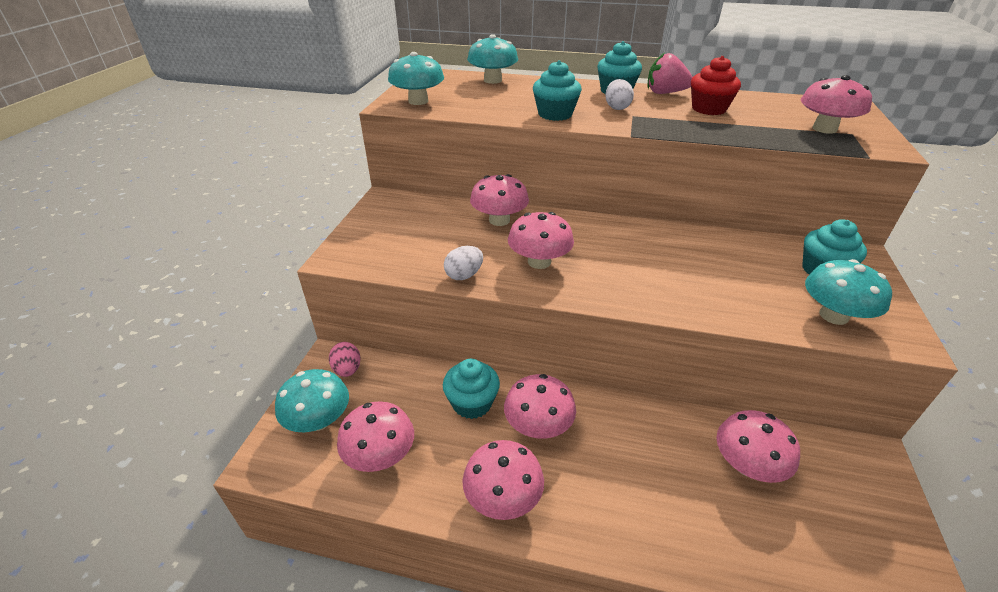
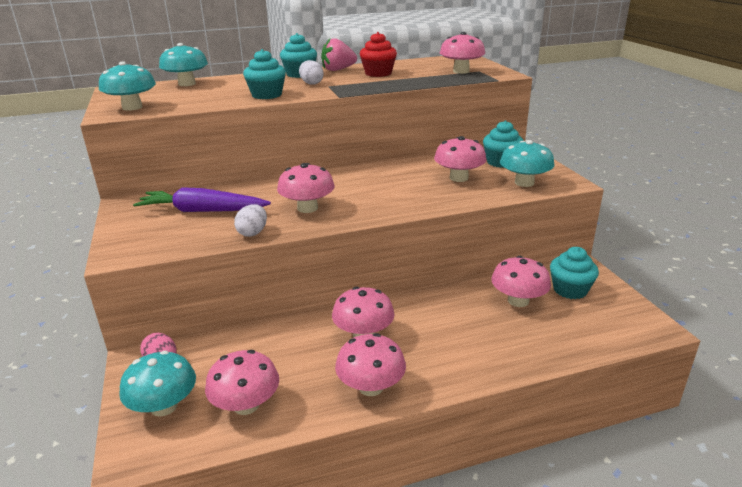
camera: 30 degrees left, 10 degrees down
(440, 230) = (202, 211): none -> purple carrot
(472, 403) = (299, 341): turquoise cupcake -> turquoise cupcake (570, 290)
(499, 220) = (250, 192): pink mushroom -> pink mushroom (459, 178)

